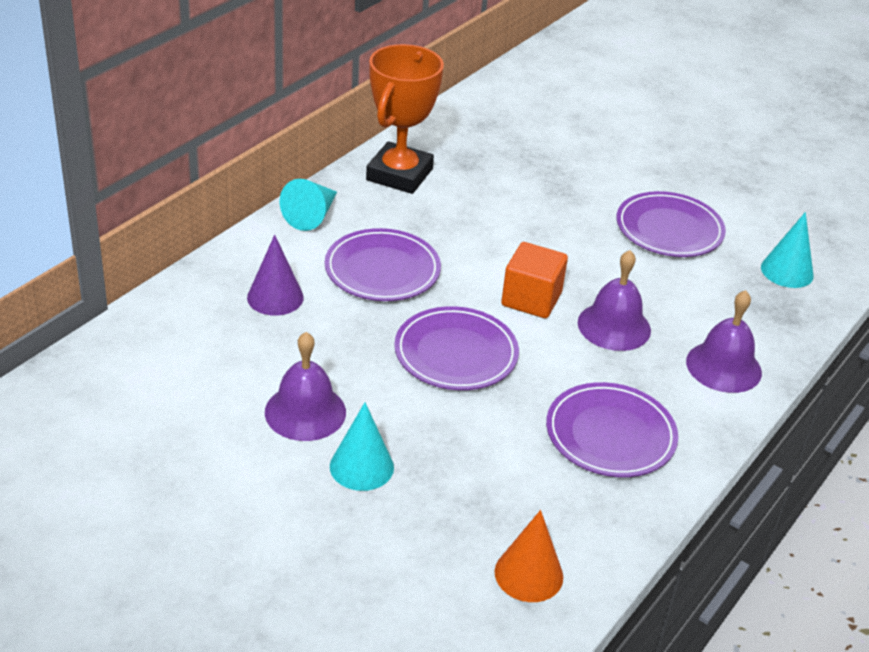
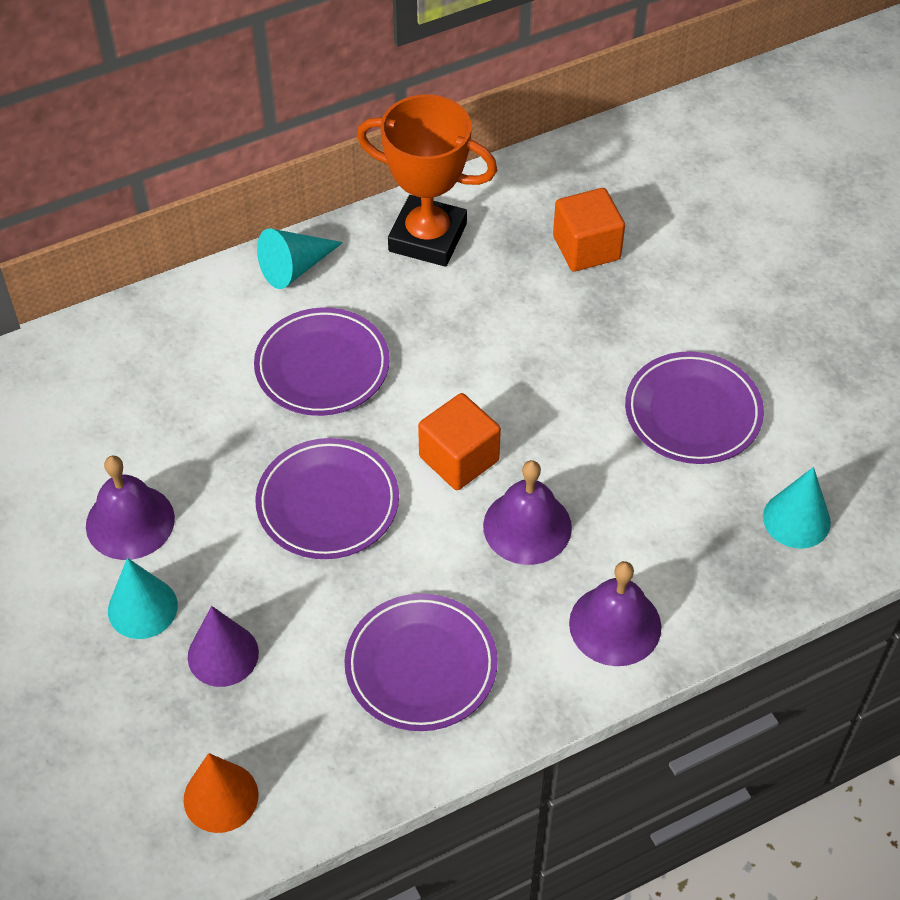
camera: 30 degrees right, 15 degrees up
(275, 297) = (189, 366): purple cone -> purple cone (223, 654)
(399, 174) = (427, 237): orange trophy -> orange trophy turned 60 degrees clockwise
(518, 155) = (586, 248): none -> orange cube

